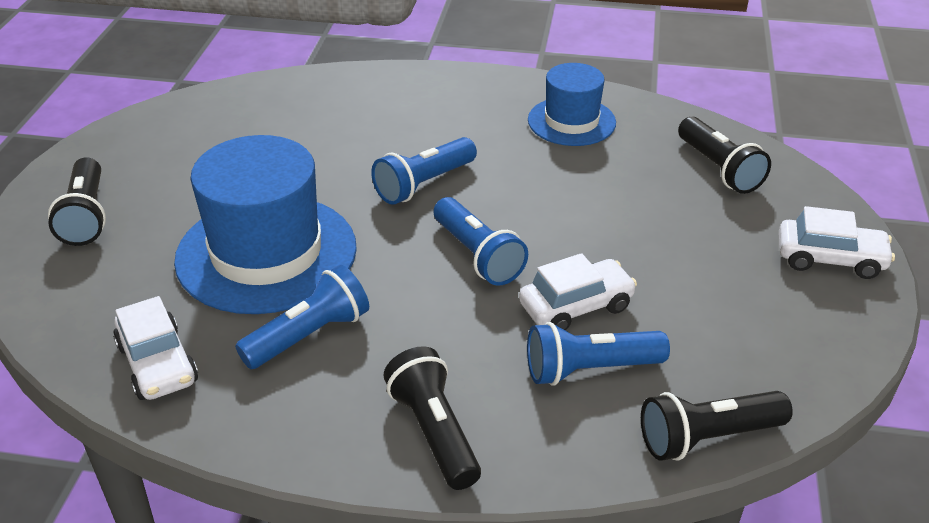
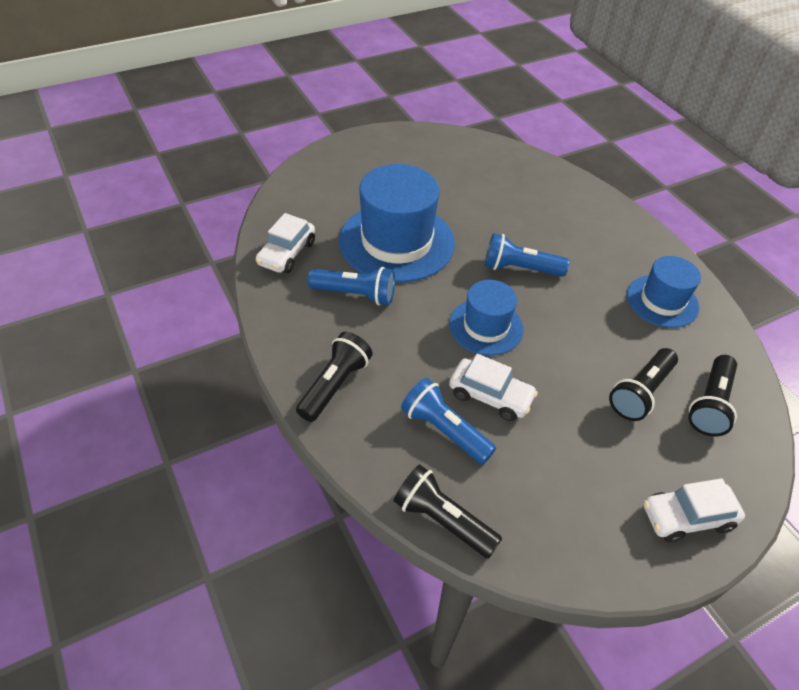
camera: 50 degrees right, 10 degrees up
(86, 216) = (356, 165): black flashlight -> black flashlight (640, 392)
(477, 255) = (486, 326): blue flashlight -> blue hat
(830, 259) = (687, 517): white car -> white car turned 105 degrees clockwise

